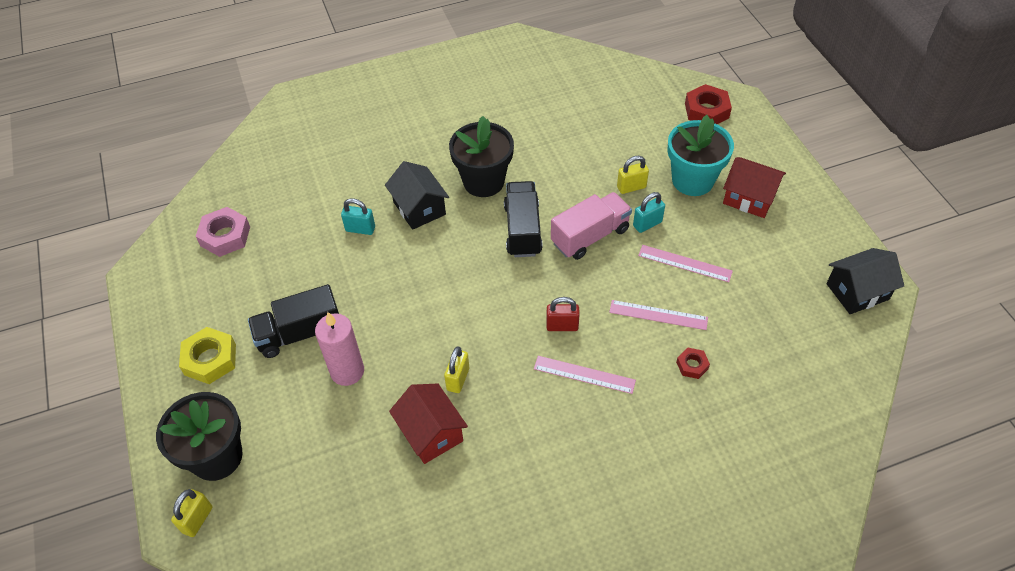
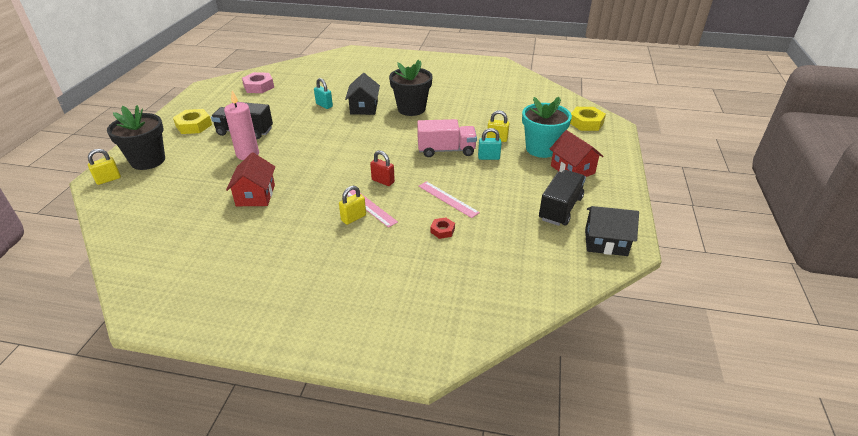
camera: 30 degrees right, 15 degrees down
(458, 379) = (298, 180): yellow padlock -> yellow padlock (353, 218)
(522, 230) = (409, 134): black truck -> black truck (560, 208)
(685, 263) = (493, 183): pink ruler -> none
(706, 110) = (586, 123): red nut -> yellow nut

